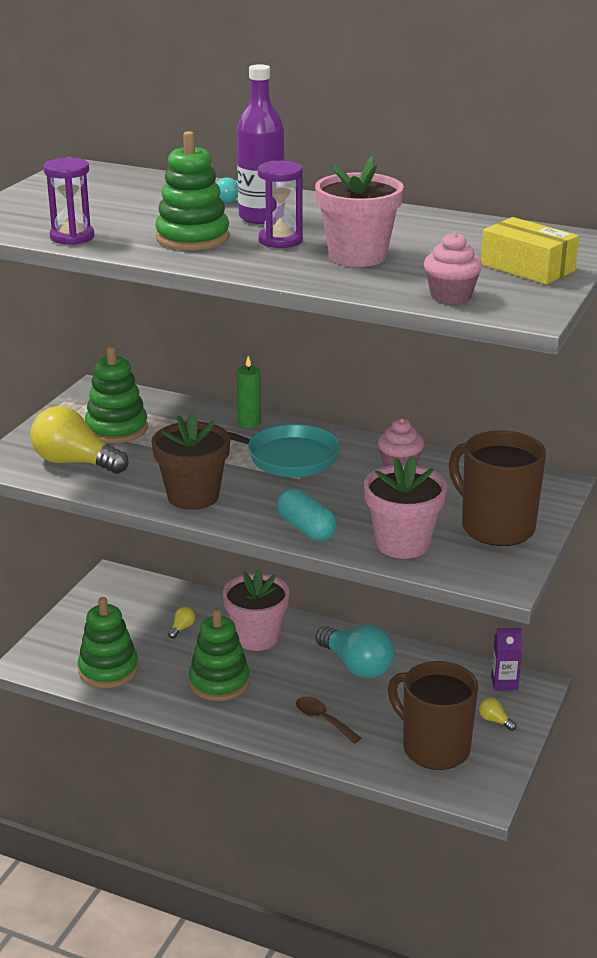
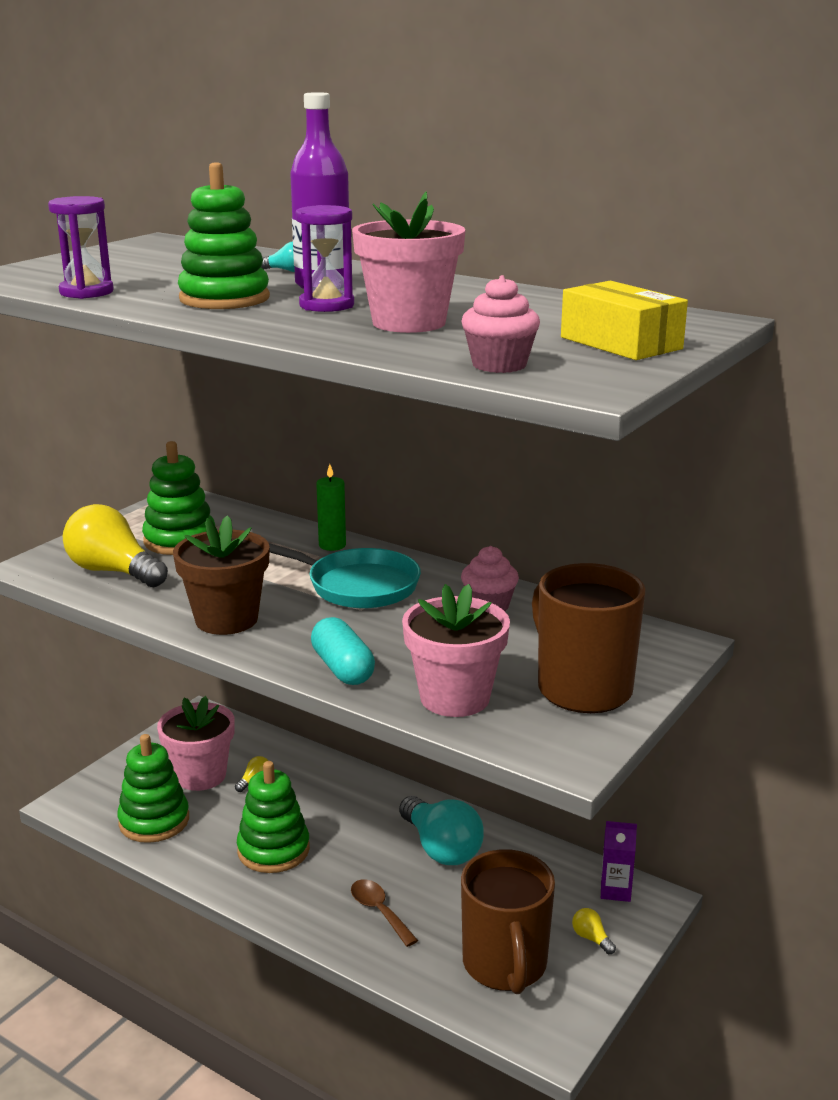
camera: 10 degrees right, 5 degrees down
(257, 637) = (335, 801): pink flower pot -> pink flower pot (200, 775)
(434, 748) = (505, 965): brown mug -> brown mug turned 150 degrees counterclockwise

